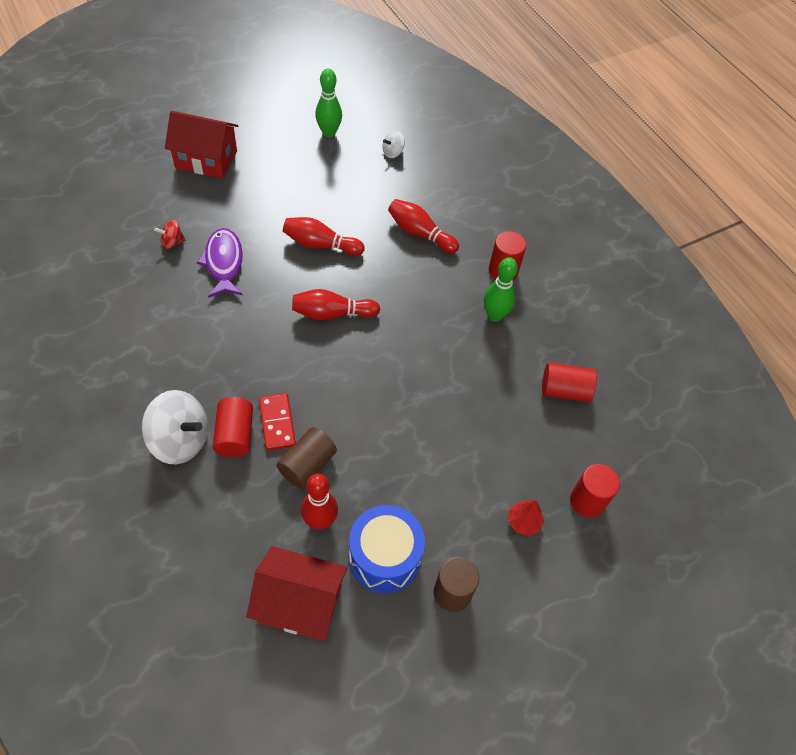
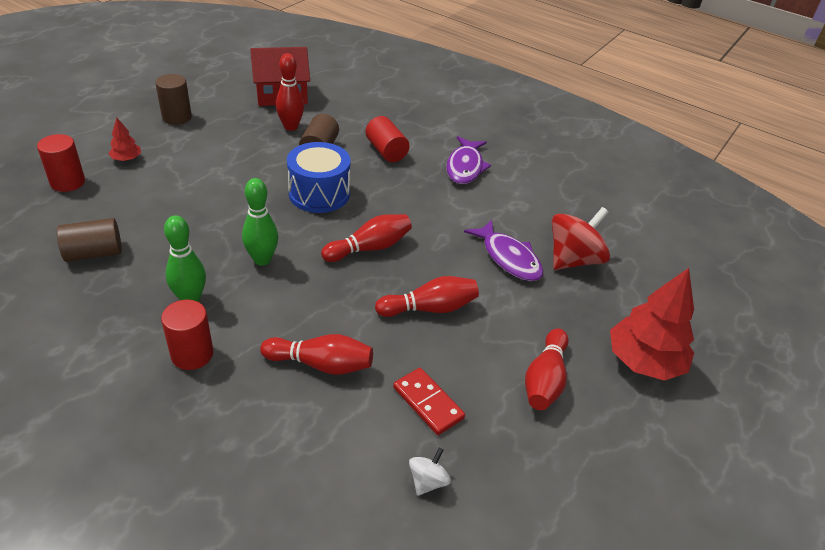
camera: 155 degrees right, 15 degrees down
(169, 379) = (465, 167): none -> purple fish
(172, 242) = (573, 259): red spinning top -> red spinning top, size x2.06
(180, 440) = (422, 140): white spinning top -> none
(206, 159) = (643, 361): red house -> red tree
(277, 423) = (360, 164): red domino -> red domino (428, 403)
(282, 173) = (545, 380): none -> red bowling pin
(329, 133) = (542, 474): green bowling pin -> green bowling pin (262, 259)
(384, 557) = (234, 122): blue drum -> blue drum (319, 194)
(565, 390) = (94, 253): red cylinder -> brown cylinder

